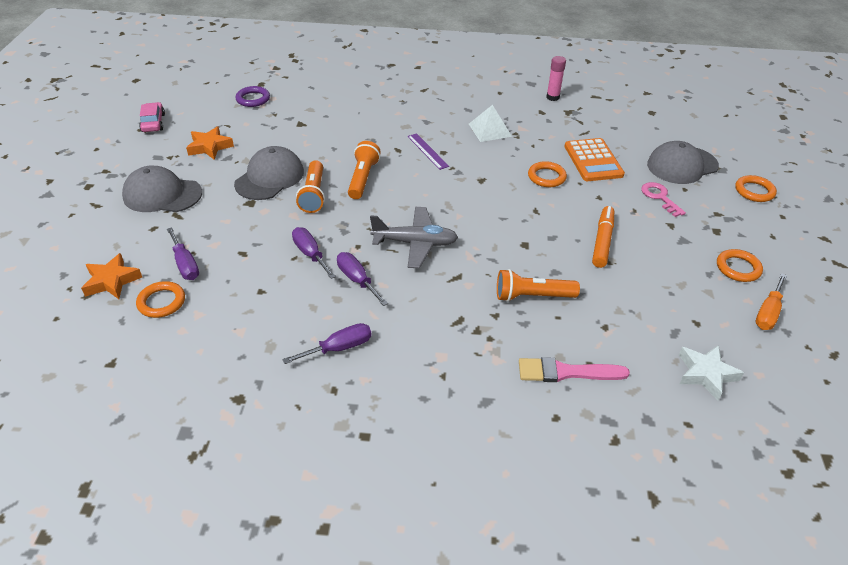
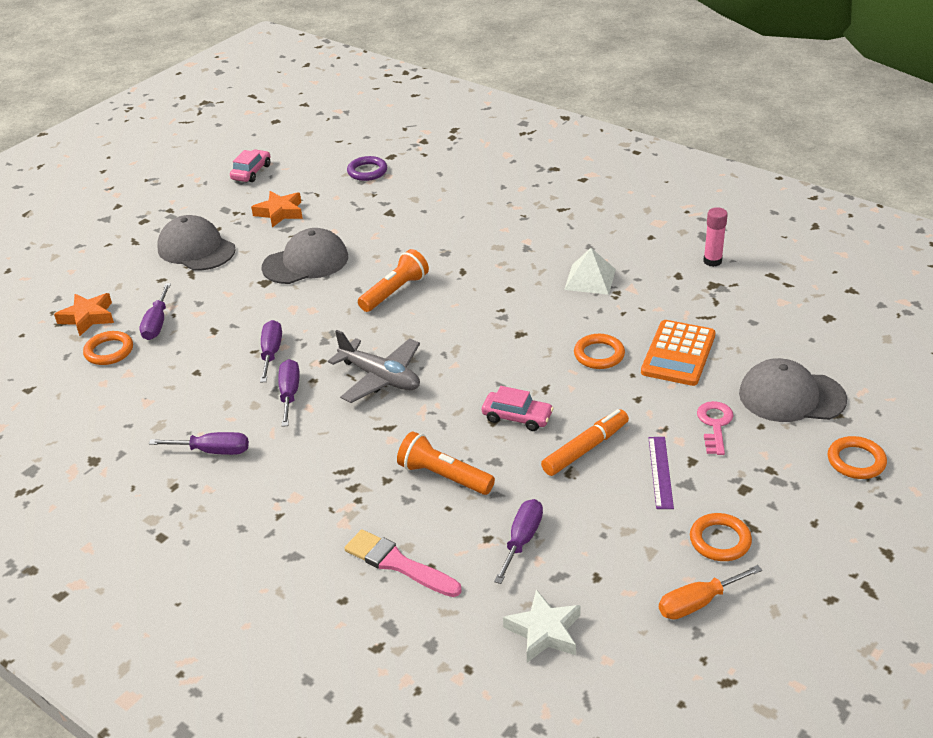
camera: 35 degrees right, 5 degrees down
(313, 194) = (330, 293): orange flashlight -> none
(427, 151) = (493, 282): purple ruler -> purple ruler (660, 472)
(538, 236) = (517, 417): none -> pink car
(628, 318) = (522, 540): none -> purple screwdriver

